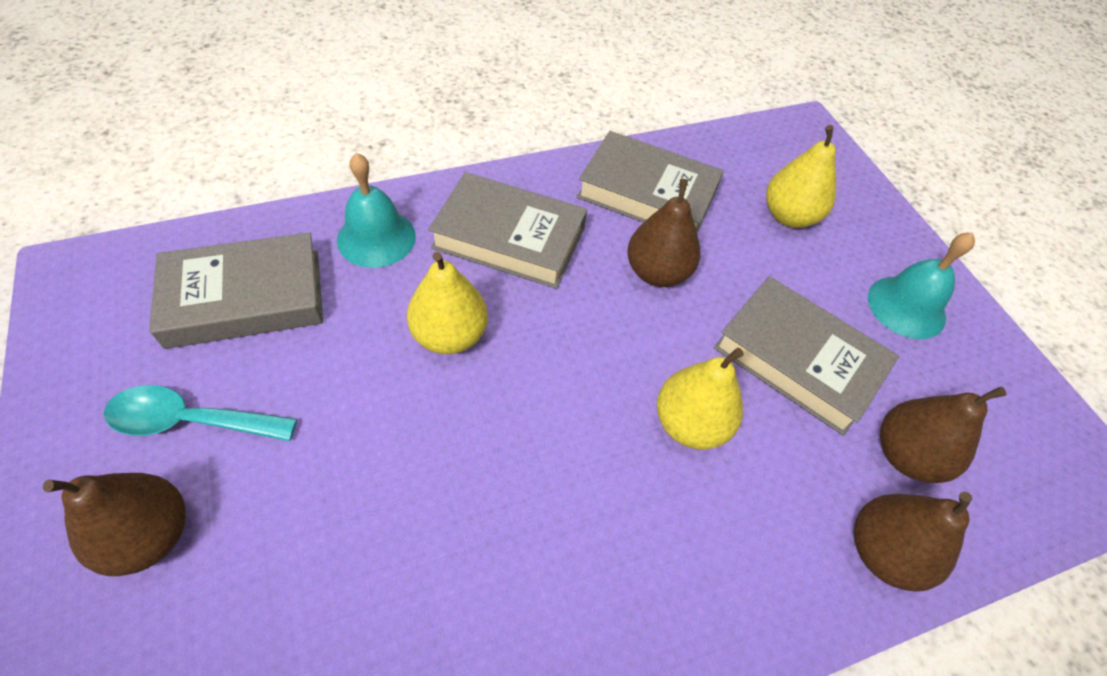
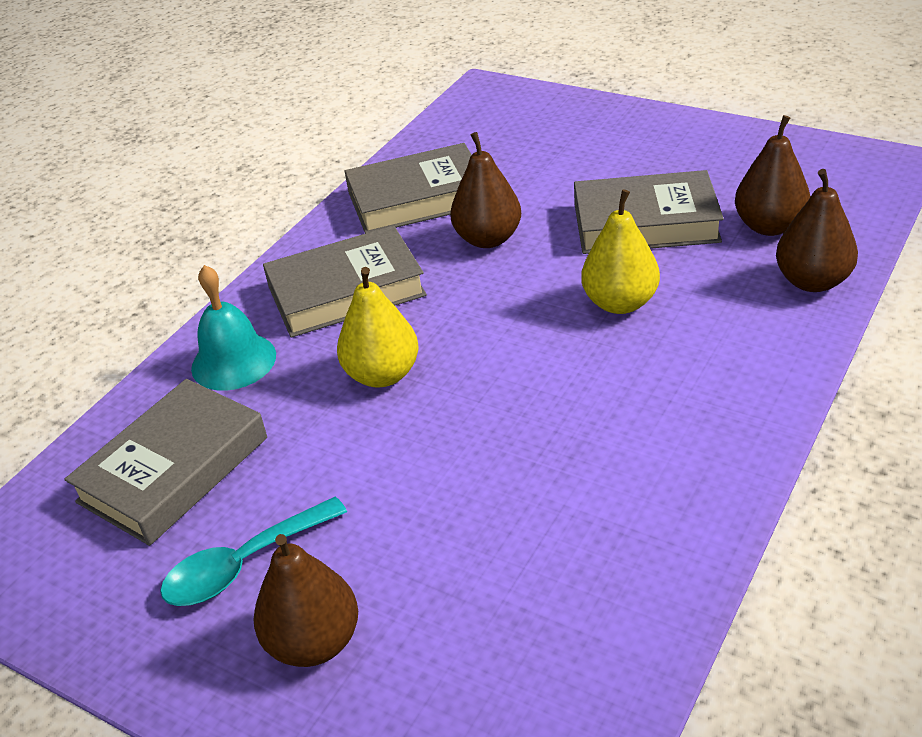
camera: 30 degrees left, 15 degrees down
(789, 216) = (539, 149): yellow pear -> none
(906, 307) = (677, 150): turquoise bell -> none

